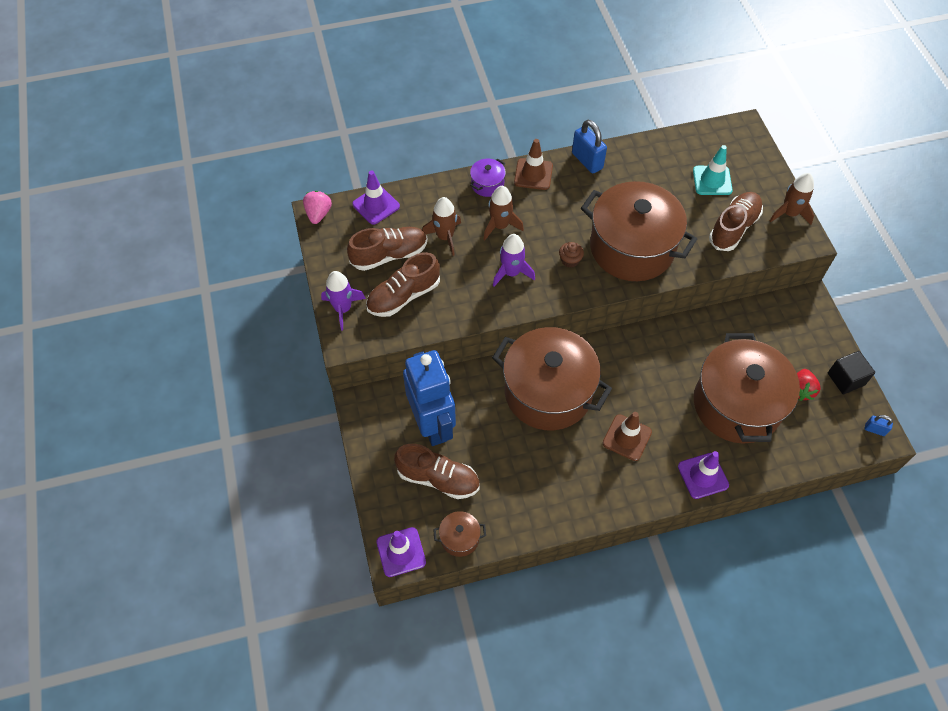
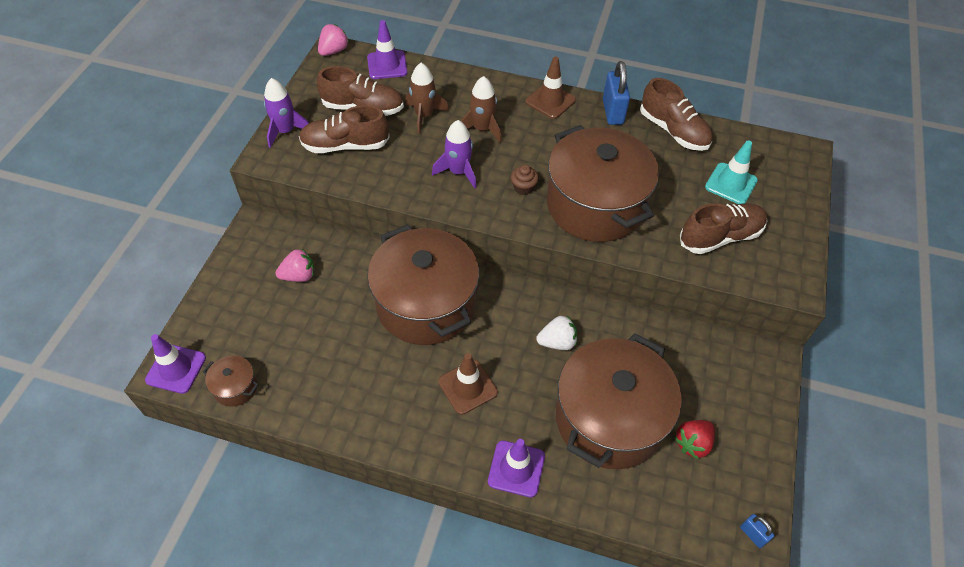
camera: 30 degrees right, 5 degrees down
(432, 424) = (299, 276): blue robot -> pink strawberry
(438, 478) = (263, 324): brown shoe -> brown shoe (673, 131)
(487, 184) = (500, 91): purple pot -> none
(662, 368) = (557, 342): none -> white strawberry
(789, 213) = (796, 252): brown rocket -> none
(846, 379) = (757, 461): black cube -> none

